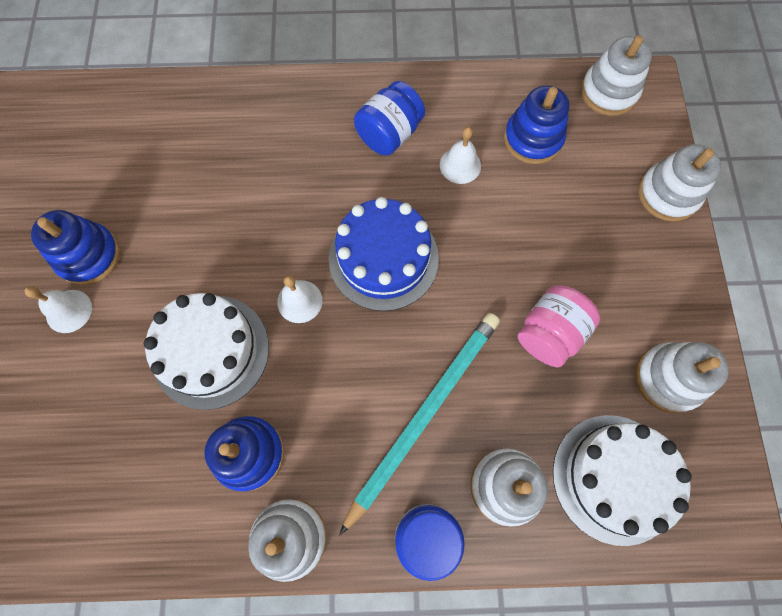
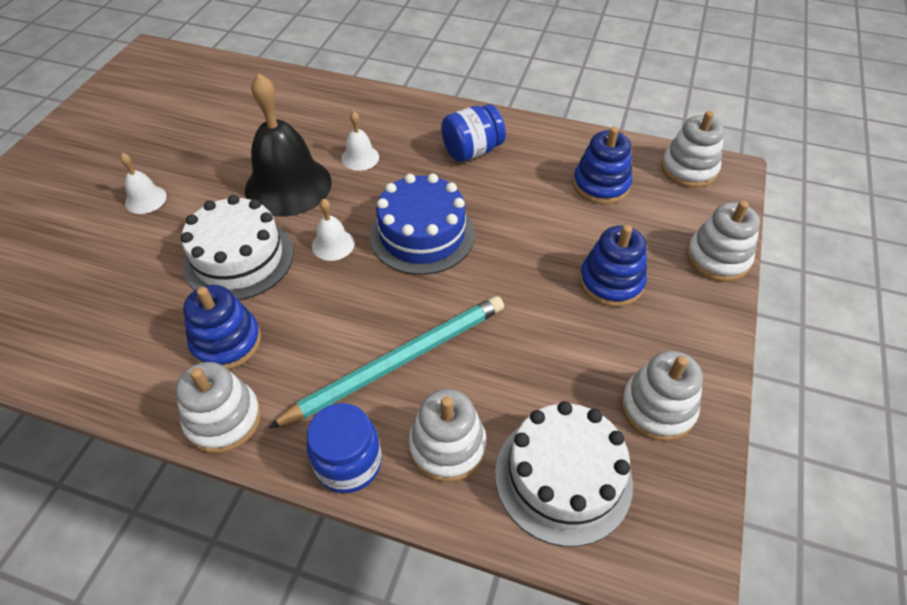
camera: 20 degrees right, 20 degrees down
(89, 256) = (183, 168): blue stacking toy -> blue stacking toy (611, 282)
(217, 242) = (288, 186): none -> black bell
(460, 165) = (524, 187): white bell -> white bell (360, 158)
(549, 333) = (550, 334): pink jar -> none

